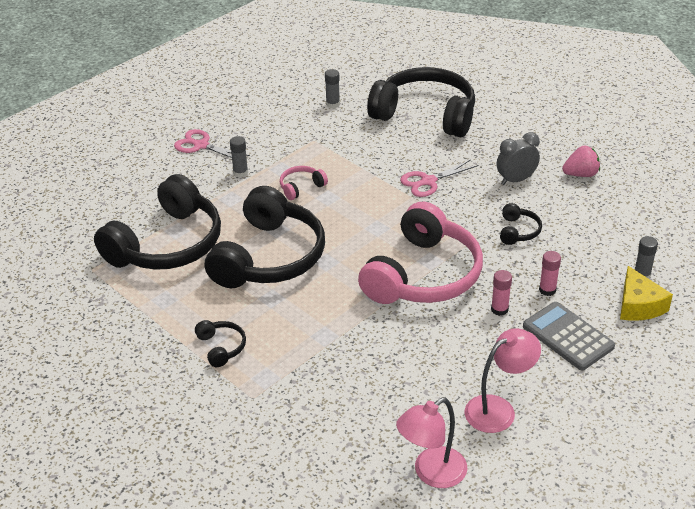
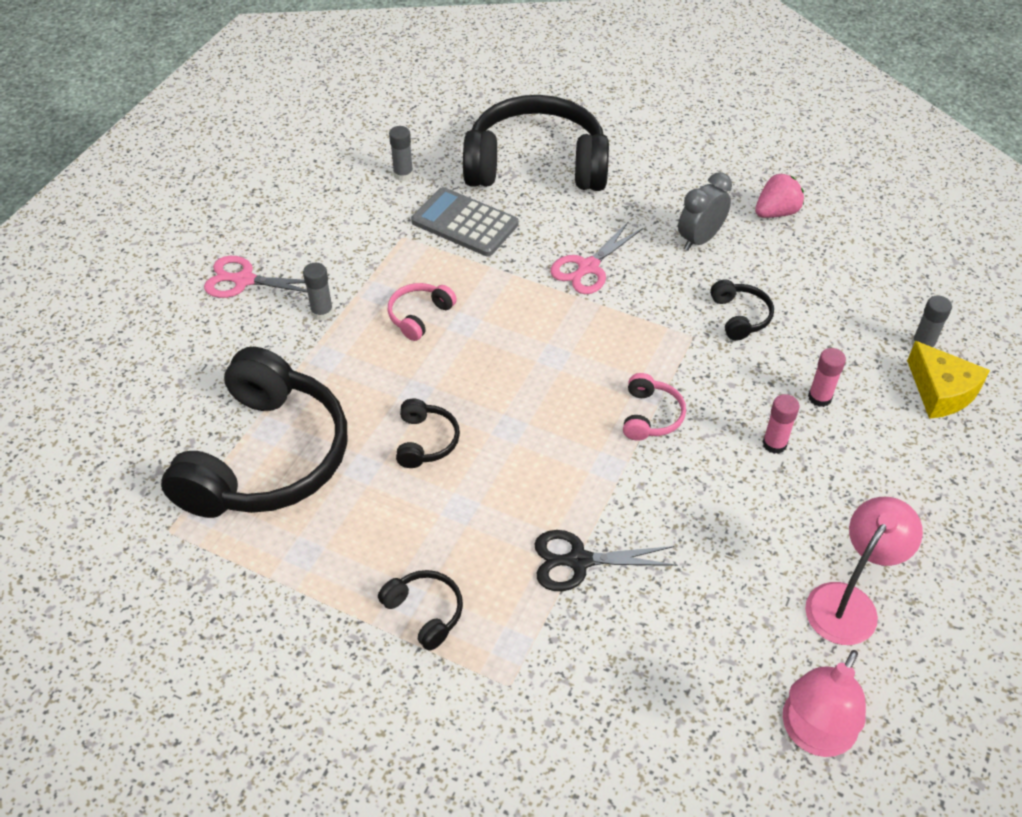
camera: 20 degrees left, 10 degrees up
(269, 257) = (425, 441): black headphones -> black headphones, size x0.41
(331, 343) = (578, 561): none -> black scissors
(423, 275) = (650, 416): pink headphones -> pink headphones, size x0.41
(568, 336) = (879, 462): grey calculator -> grey calculator (465, 223)

